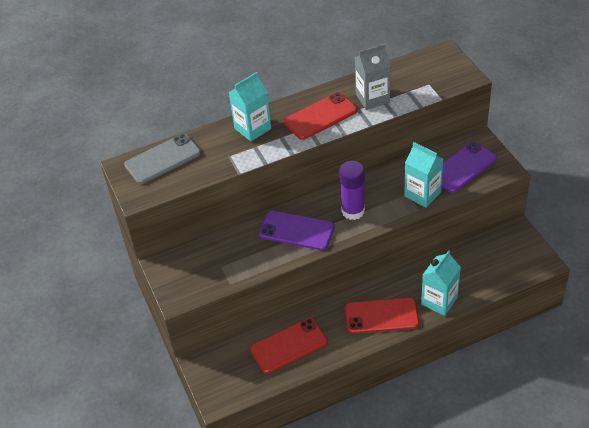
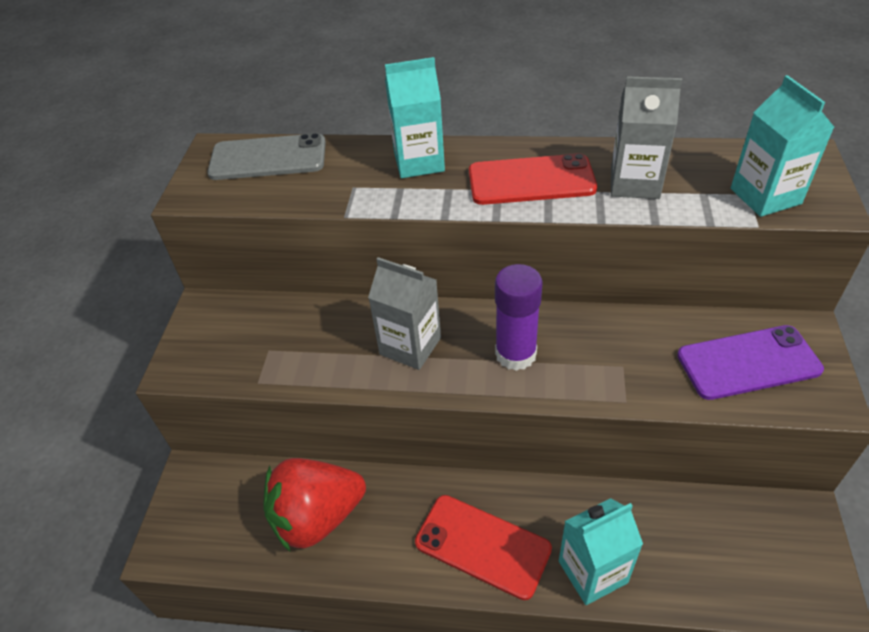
camera: 30 degrees right, 0 degrees up
(288, 345) = (317, 517): red phone -> red strawberry
(296, 231) = (410, 346): purple phone -> grey carton
(422, 194) = (648, 377): turquoise carton -> turquoise carton (765, 196)

